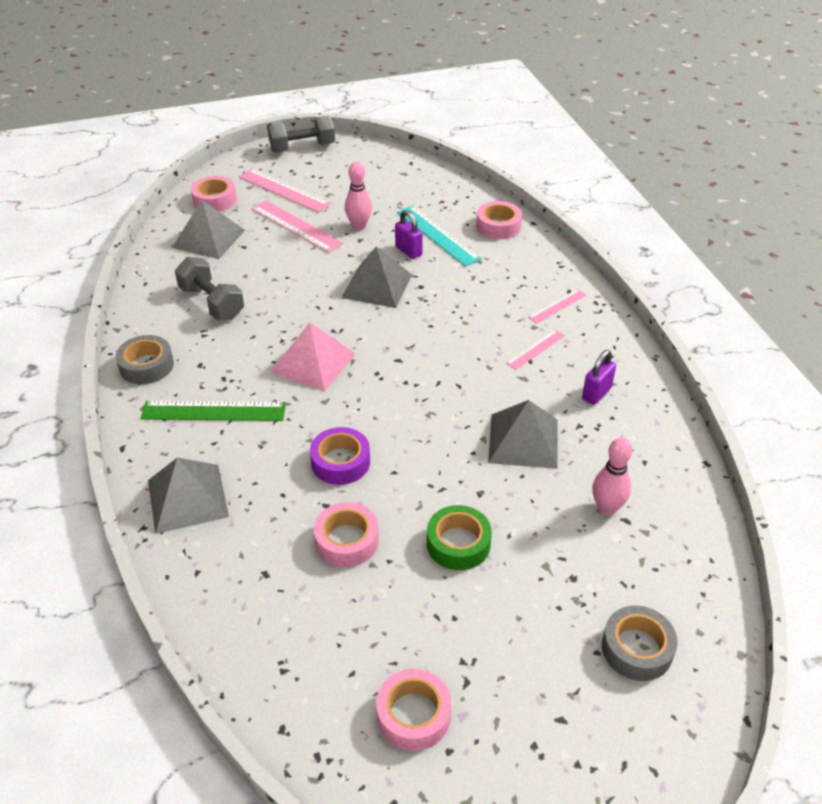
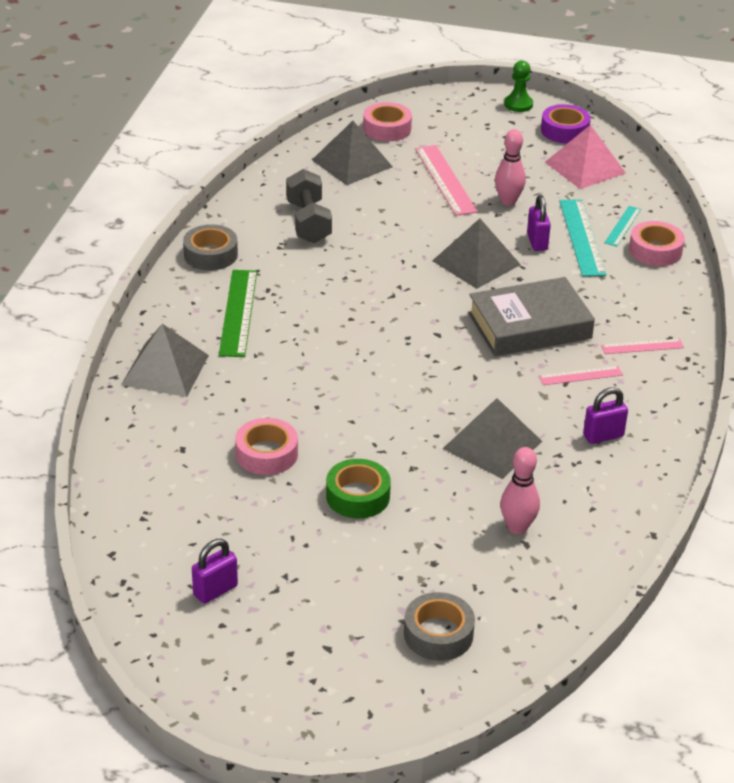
camera: 30 degrees right, 5 degrees down
(214, 411) = (238, 312): green ruler -> green ruler turned 60 degrees clockwise
(284, 190) = (462, 141): pink ruler -> none
(302, 148) = (518, 104): grey dumbbell -> green pawn
(313, 362) = (357, 306): pink pyramid -> pink pyramid (585, 167)
(340, 462) = (312, 394): purple tape -> purple tape (564, 131)
(413, 715) = (215, 590): pink tape -> purple padlock
(459, 215) = (622, 226): none -> turquoise ruler
(462, 323) = (529, 326): none -> grey book

